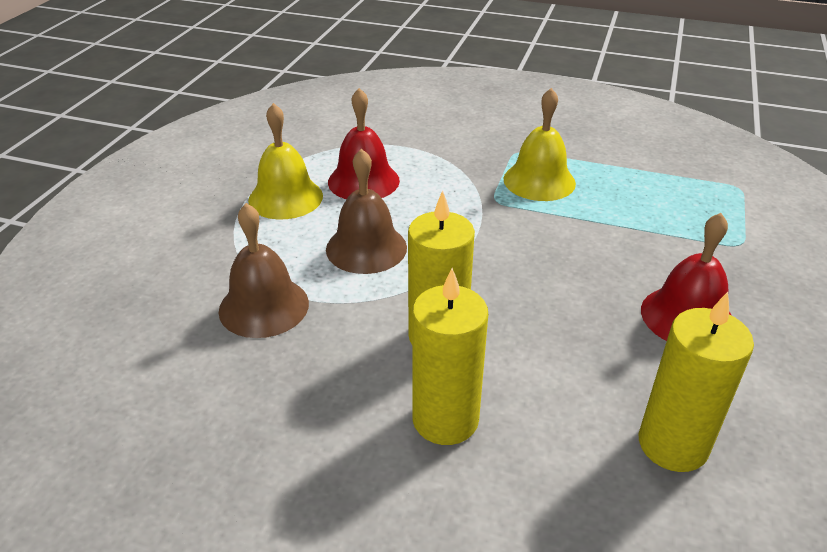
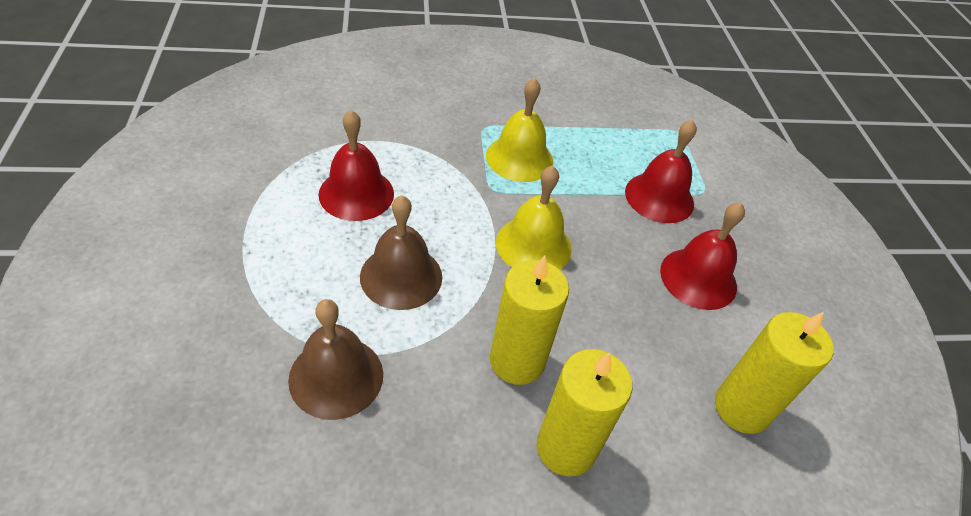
camera: 30 degrees left, 10 degrees up
(285, 198) = (286, 233): yellow bell -> yellow bell (533, 245)
(680, 239) = (659, 197): none -> red bell

